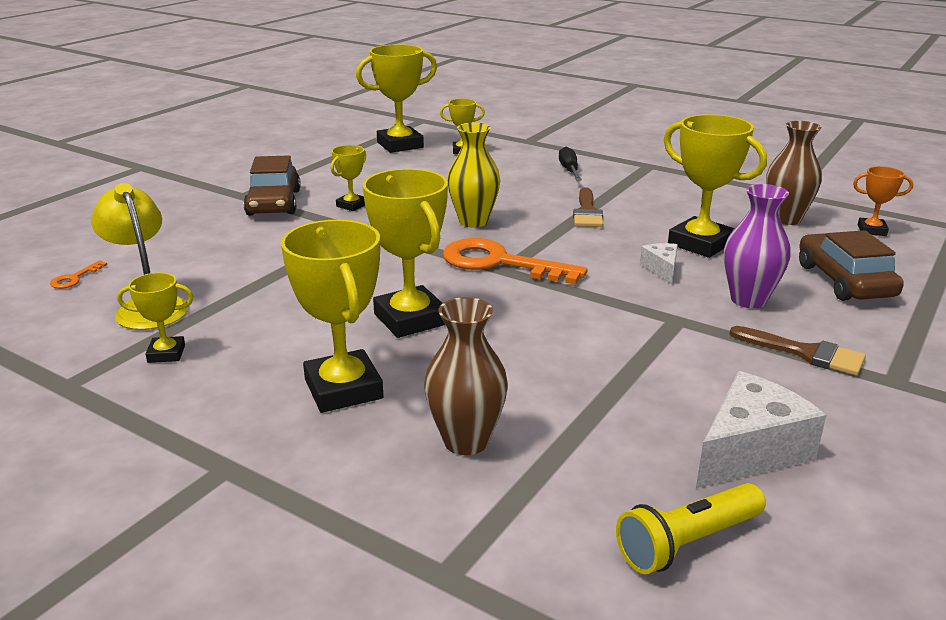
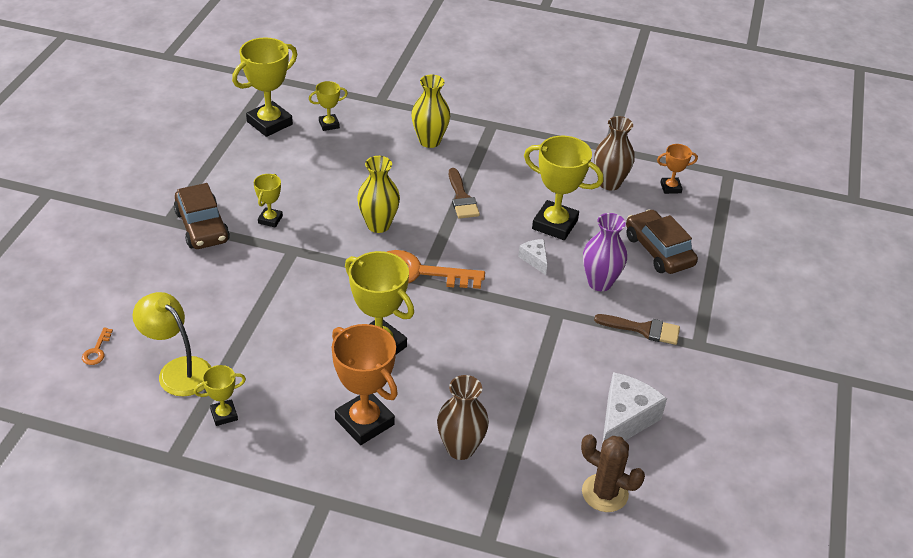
camera: 20 degrees left, 15 degrees up
(343, 389) = (364, 422): yellow trophy -> orange trophy
(569, 170) = (429, 141): black screwdriver -> yellow vase
(687, 542) = (604, 493): yellow flashlight -> brown cactus

